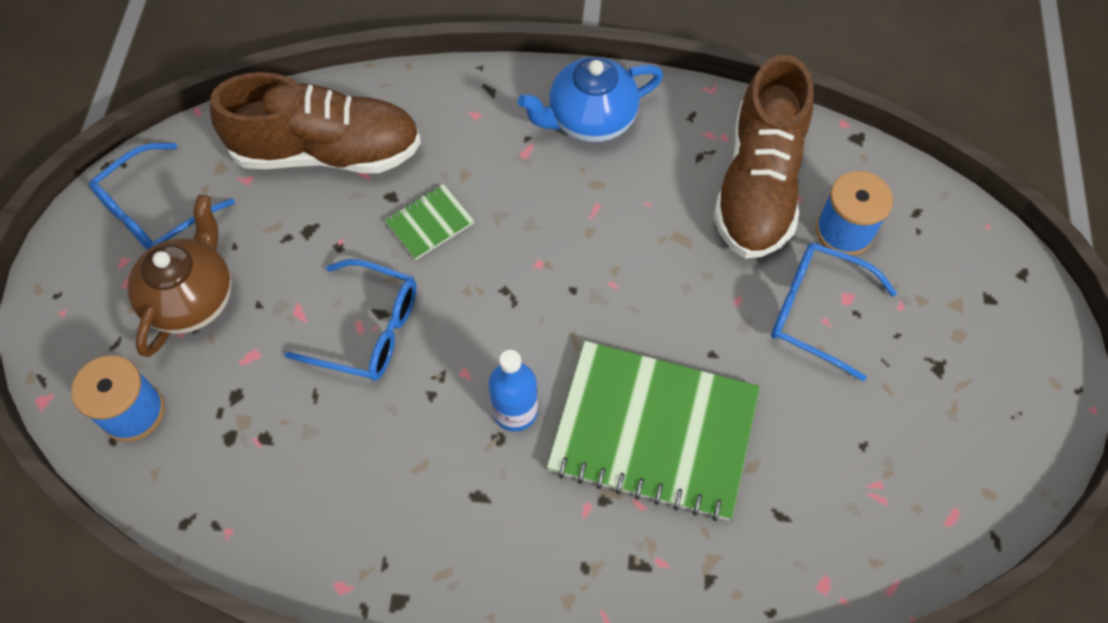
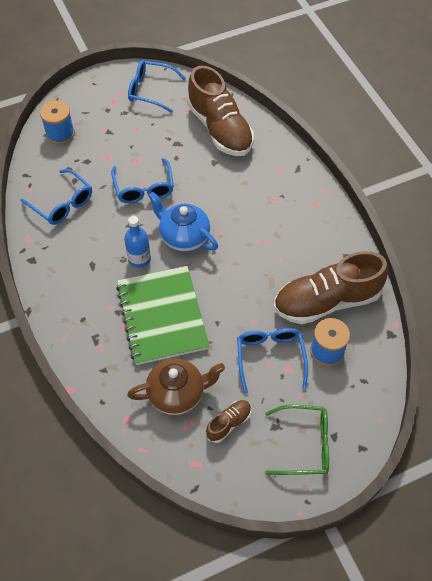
camera: 60 degrees right, 5 degrees down
(192, 298) = (120, 124): brown teapot -> brown teapot (177, 394)
(304, 485) = (62, 204): none -> blue glasses
(430, 223) = (210, 183): green notebook -> none
(590, 119) = (311, 215): blue teapot -> blue teapot (183, 236)
(904, 431) = (228, 423): none -> brown shoe
(986, 344) = (304, 444): none -> green glasses

